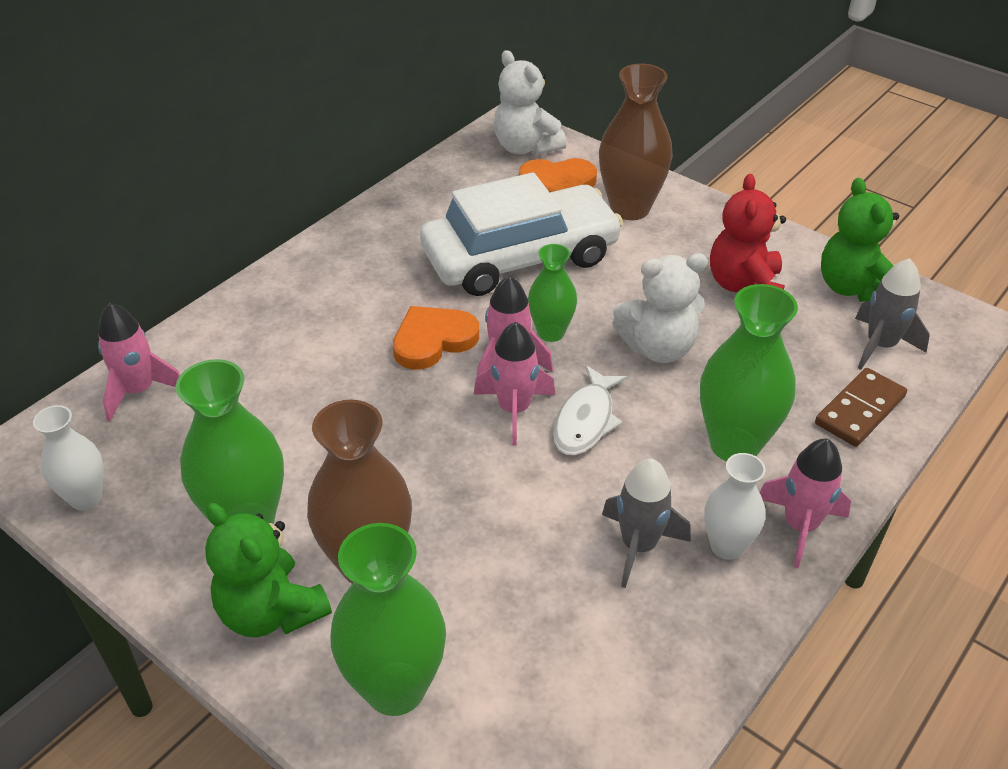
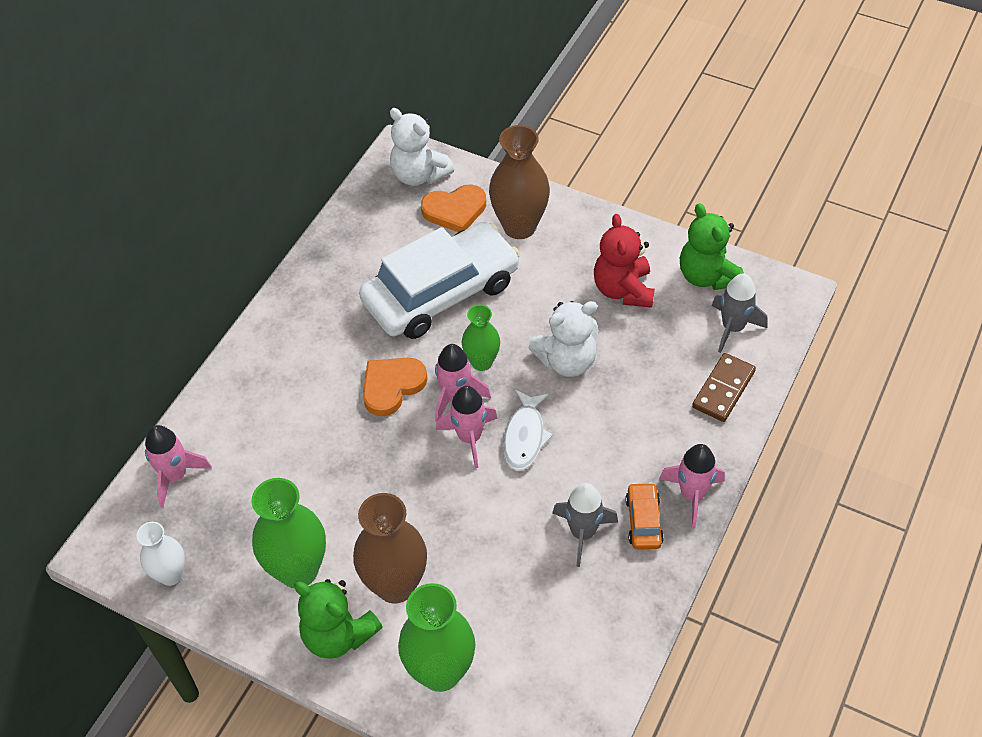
camera: 10 degrees left, 10 degrees up
(726, 546) = (643, 521): white vase -> orange car
(734, 444) = (637, 436): green vase -> none

